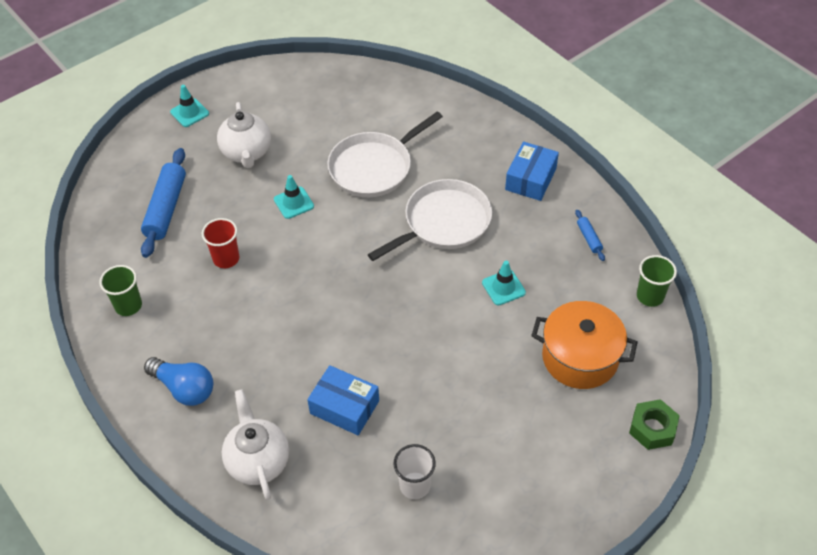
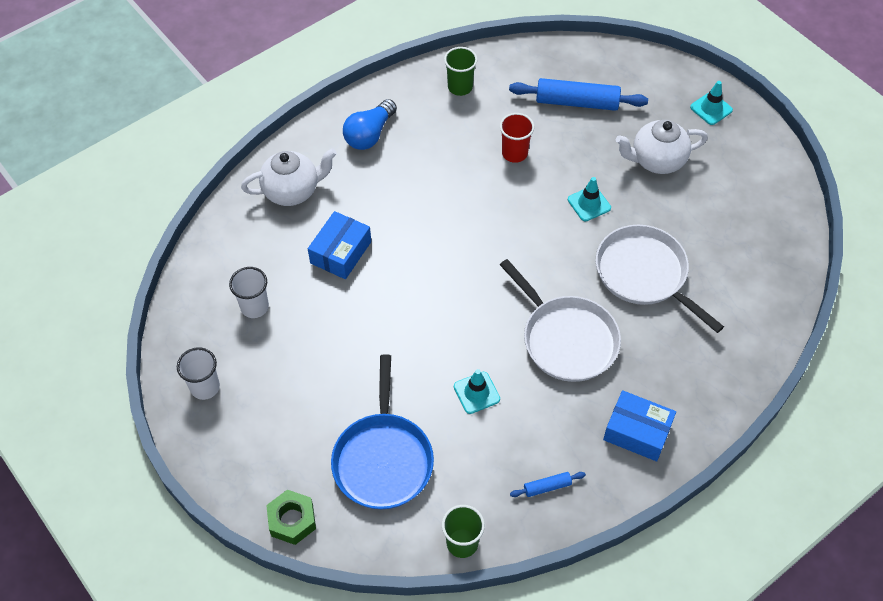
camera: 90 degrees right, 5 degrees up
(517, 525) = (205, 387): none -> white cup
(580, 357) = (383, 459): orange pot -> blue pan

